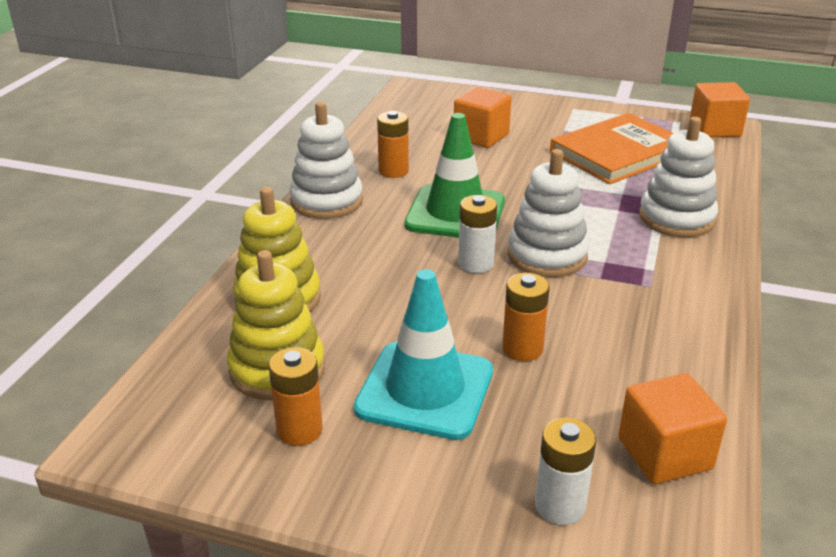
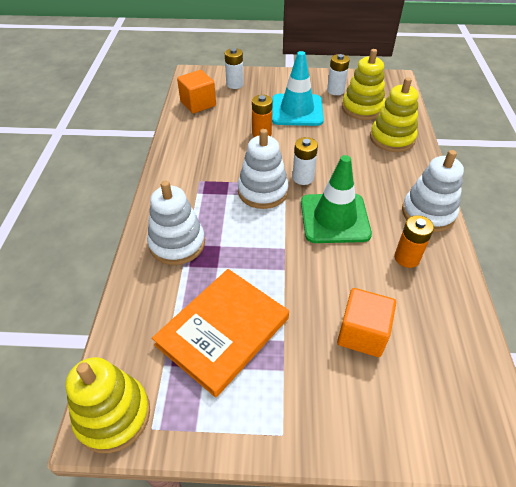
camera: 165 degrees right, 15 degrees up
(299, 430) = (335, 90): orange battery -> white battery
(714, 129) = (113, 415): orange cube -> yellow stacking toy

